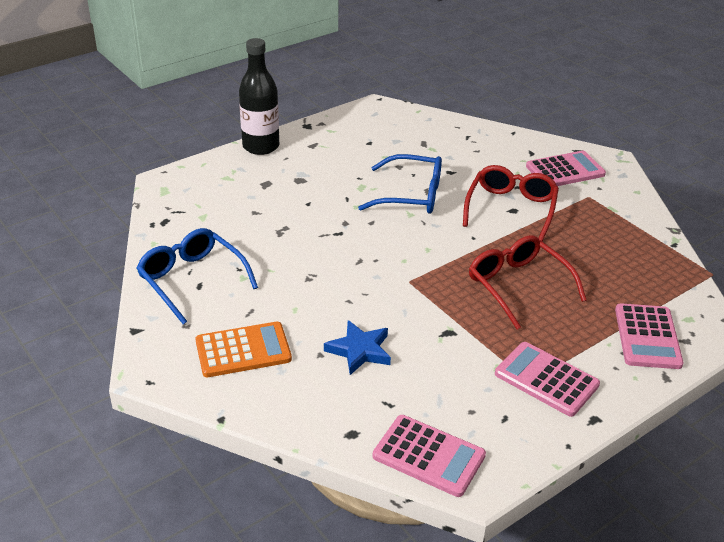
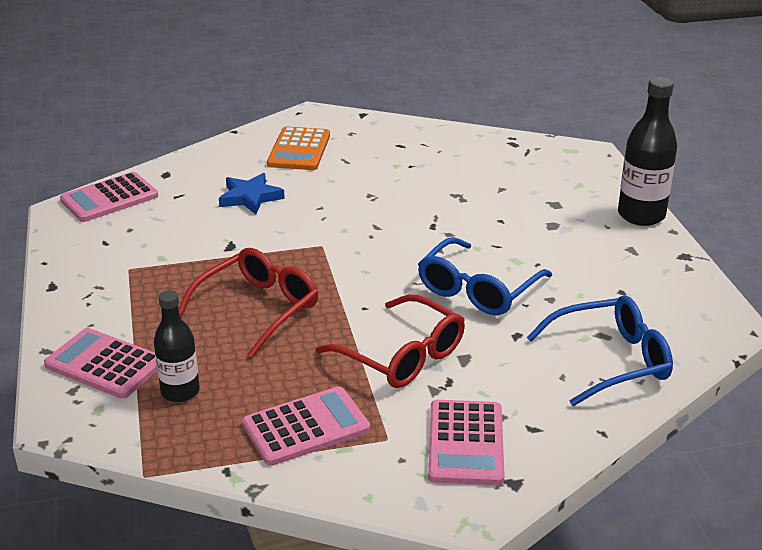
camera: 115 degrees right, 5 degrees down
(192, 280) = (410, 143): blue glasses -> blue glasses (611, 360)
(518, 286) = (258, 309): red glasses -> red glasses turned 45 degrees counterclockwise
(546, 379) = (120, 278): pink calculator -> pink calculator (306, 427)
(635, 288) = (180, 391): none -> black bottle

